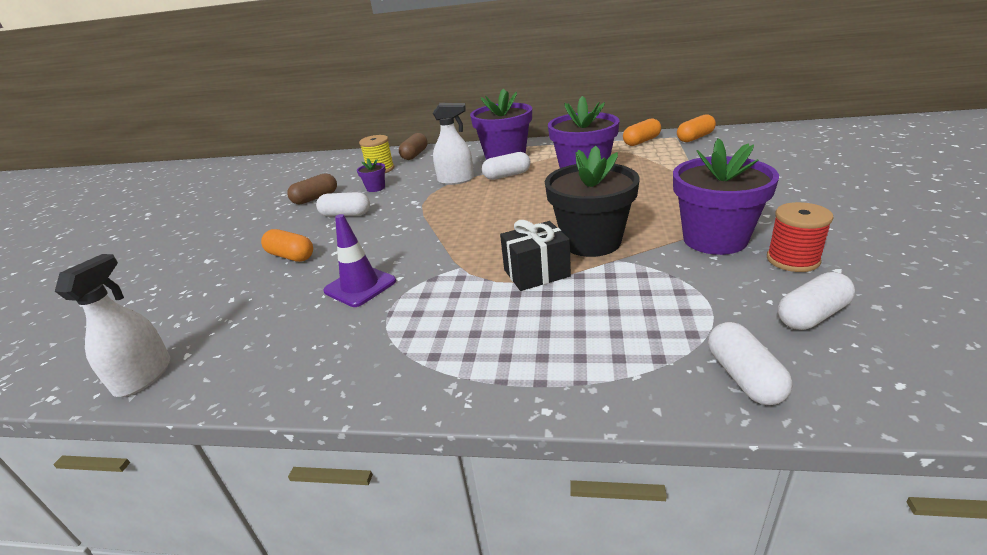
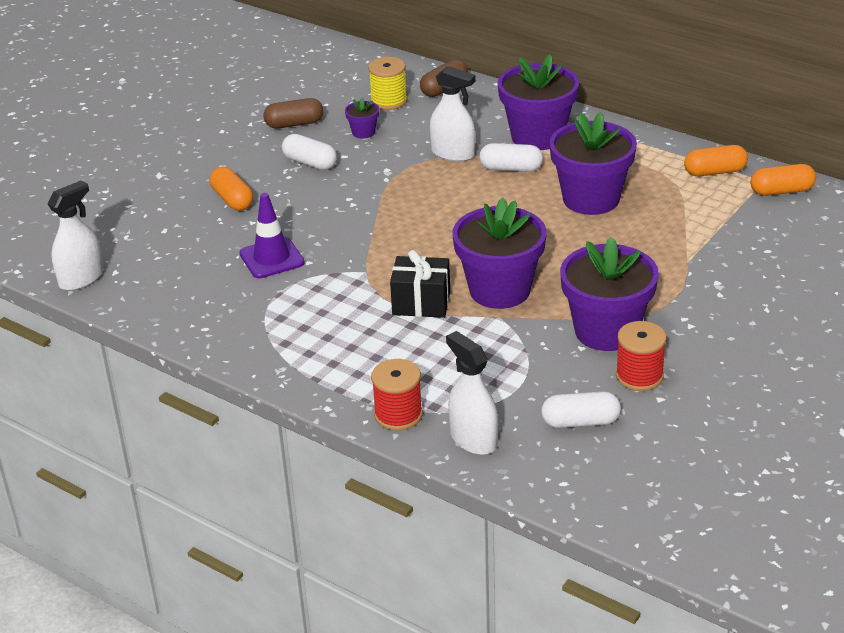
camera: 25 degrees right, 5 degrees up
(591, 242) = (500, 290): black flower pot -> purple flower pot
(633, 384) = (398, 415): none -> red spool
(743, 377) = (473, 439): white capsule -> white spray bottle

